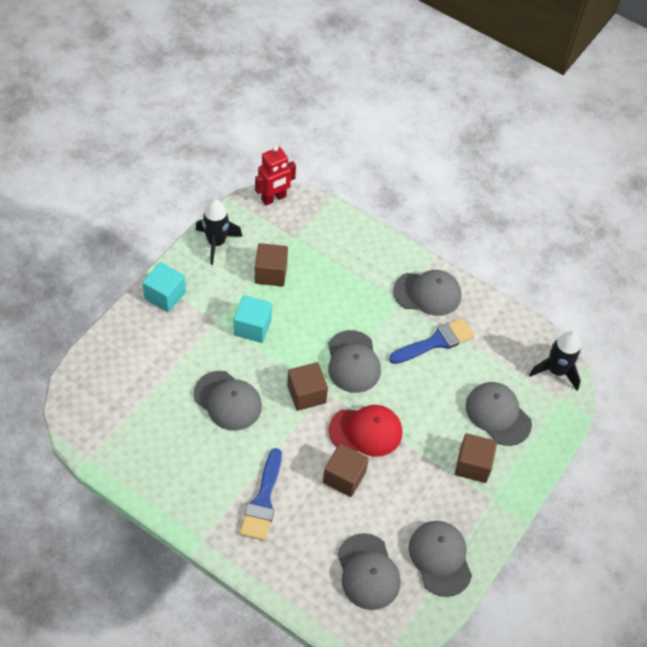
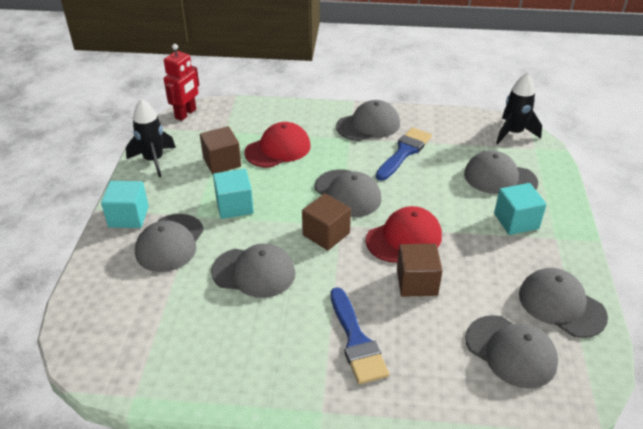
camera: 25 degrees left, 15 degrees down
(182, 339) = (170, 243): none -> grey cap
(327, 282) = (278, 149): none -> red cap
(473, 465) = (516, 221): brown cube -> turquoise cube

